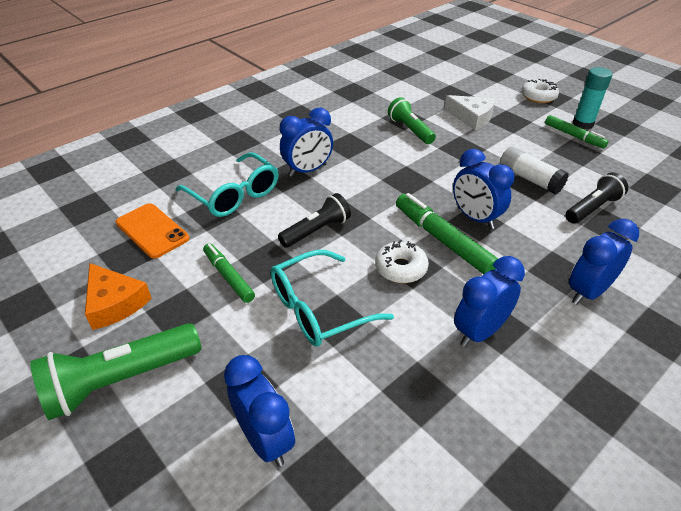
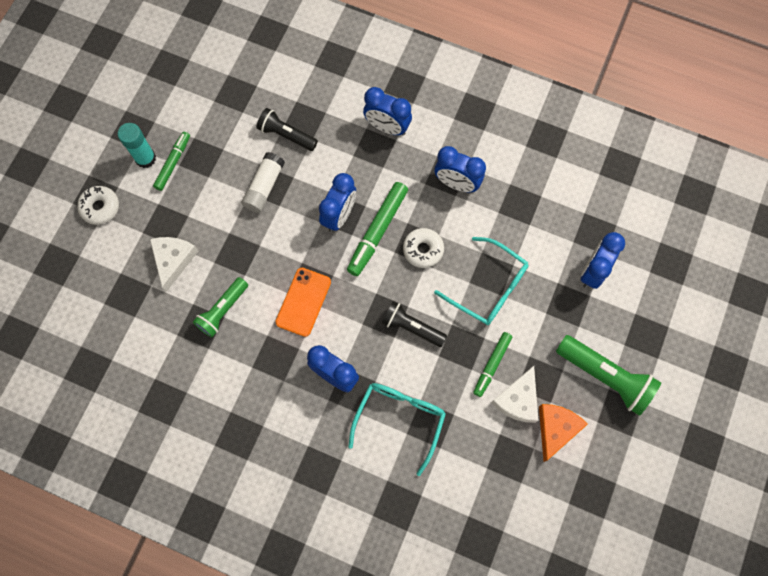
camera: 115 degrees left, 30 degrees up
(152, 231) = (476, 458): orange phone -> orange phone (303, 302)
(174, 283) = (518, 400): none -> white cheese

